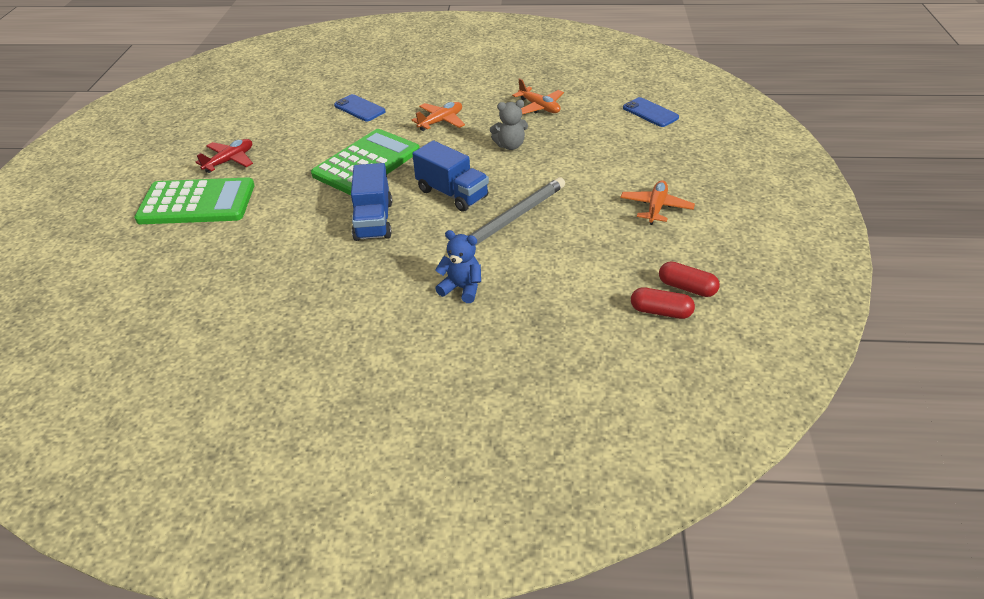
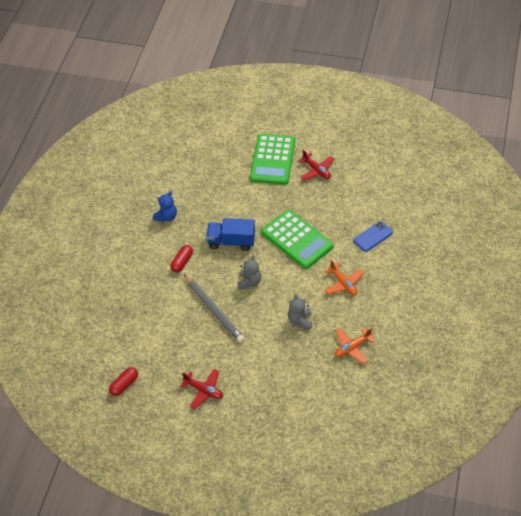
camera: 100 degrees right, 10 degrees up
(452, 194) = (249, 282): blue truck -> grey teddy bear
(462, 288) = (157, 279): blue teddy bear -> blue teddy bear (166, 217)
(650, 113) = (328, 421): blue phone -> none
(656, 207) = (204, 390): orange plane -> red plane
(660, 312) = (110, 367): red capsule -> red capsule (182, 262)

